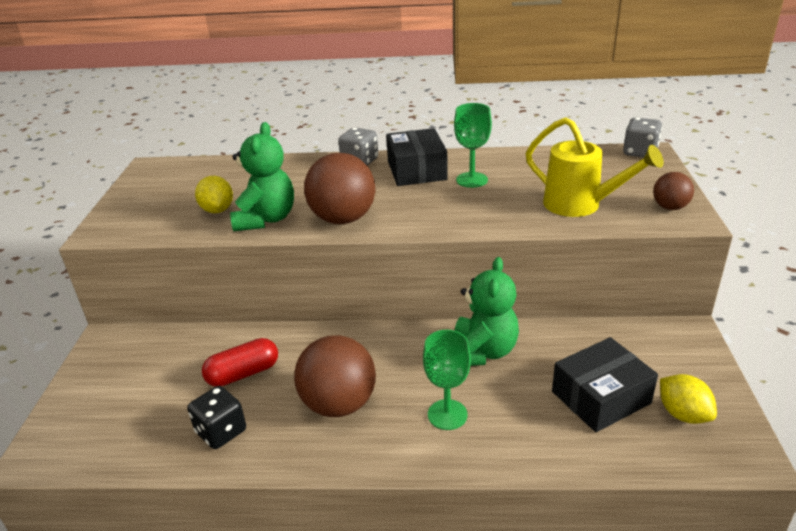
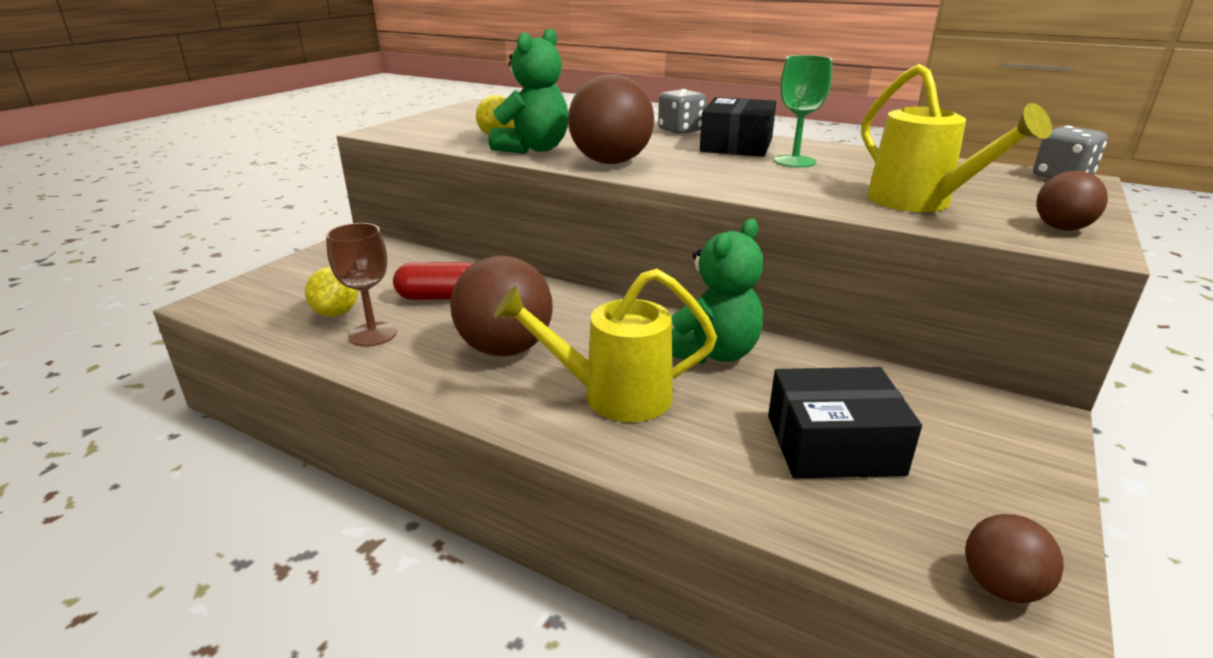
camera: 25 degrees right, 5 degrees down
(221, 431) = (373, 334): black dice -> brown goblet
(447, 414) = (614, 396): green goblet -> yellow watering can
(683, 414) = (950, 505): yellow lemon -> yellow lemon (336, 313)
(732, 456) = (1000, 586): none -> brown ball

